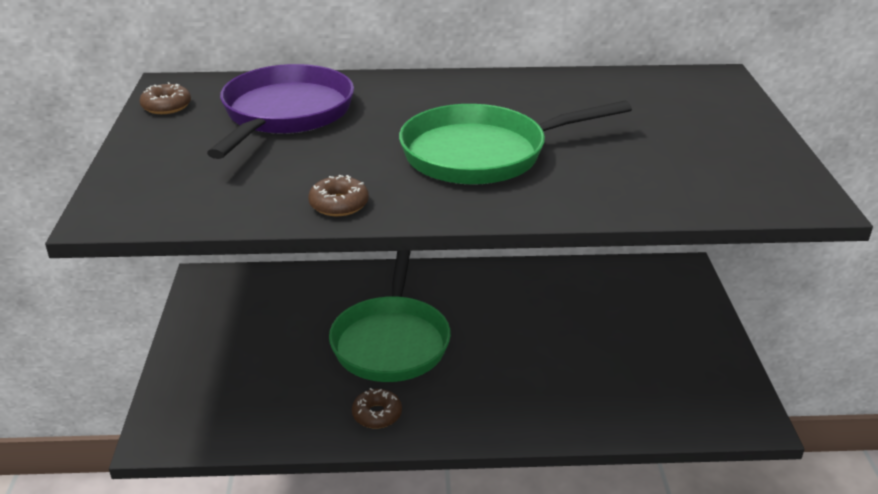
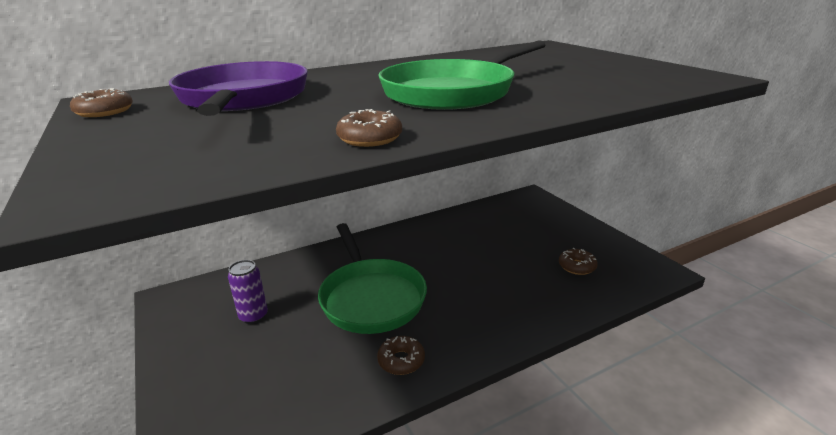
camera: 25 degrees left, 5 degrees down
(270, 324) = (253, 316): none -> purple can
(650, 381) = (577, 266): none -> brown donut

